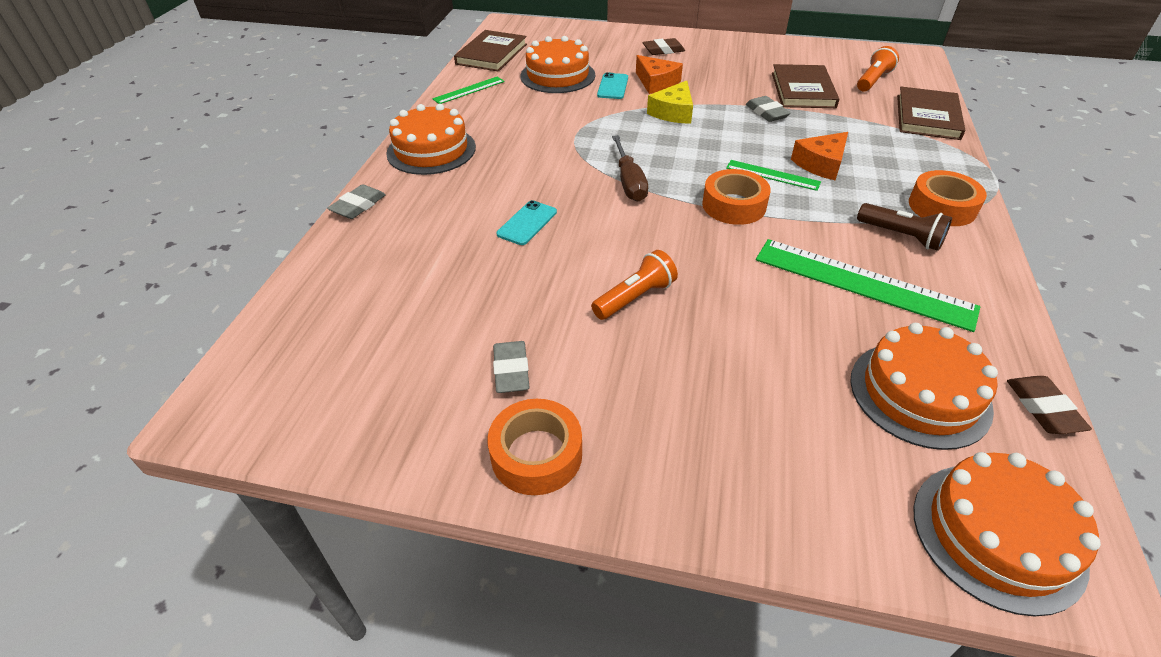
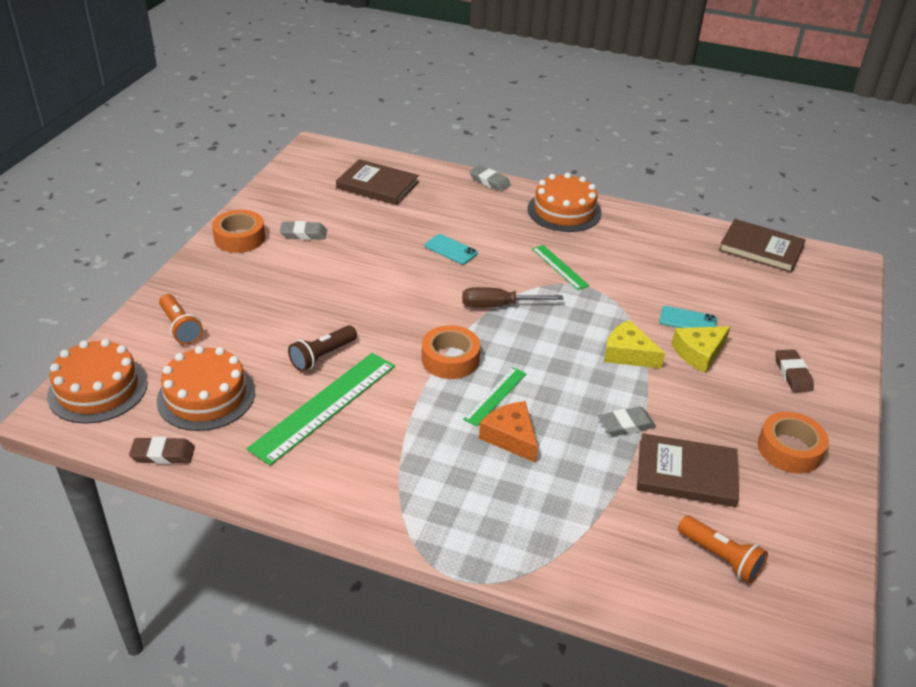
camera: 95 degrees right, 5 degrees down
(469, 90) = (675, 232): green ruler -> green ruler (560, 267)
(557, 75) = (712, 287): orange cake -> none
(635, 297) = (350, 288): orange flashlight -> orange flashlight (180, 327)
(656, 83) = (699, 353): orange cheese -> yellow cheese
(901, 236) = (377, 454): brown flashlight -> brown flashlight (322, 356)
(927, 117) = (611, 576): brown book -> brown book (377, 185)
(942, 207) = (415, 504): orange tape -> orange tape (789, 449)

